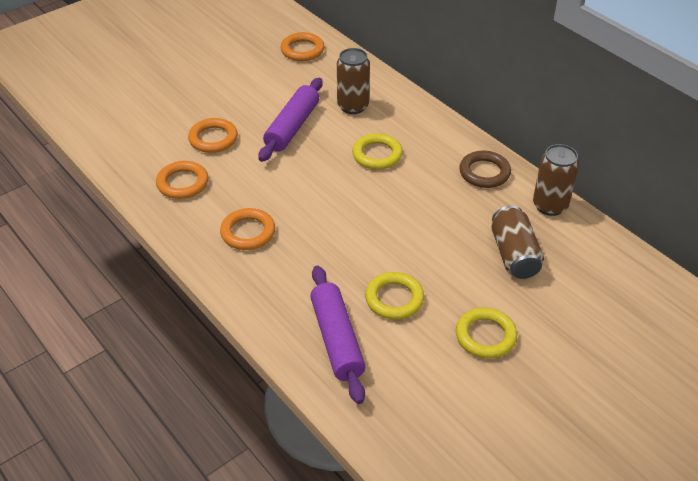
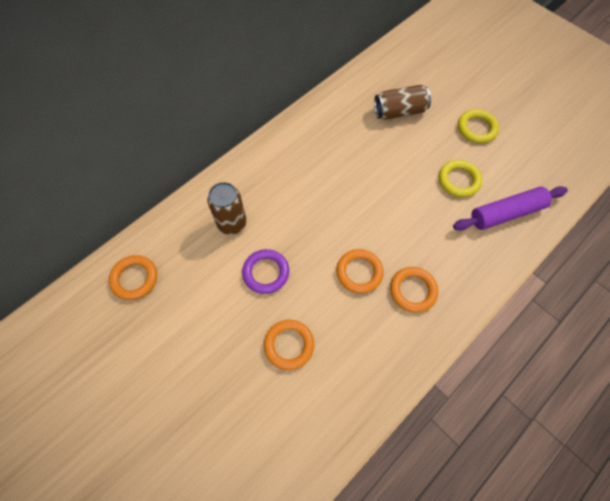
camera: 95 degrees left, 20 degrees up
(182, 183) = (359, 362): orange ring -> orange ring (359, 272)
(292, 127) = (266, 272): purple rolling pin -> purple ring
(377, 155) = (300, 200): yellow ring -> none
(484, 172) = (314, 126): brown ring -> none
(550, 206) = (346, 90): brown can -> none

